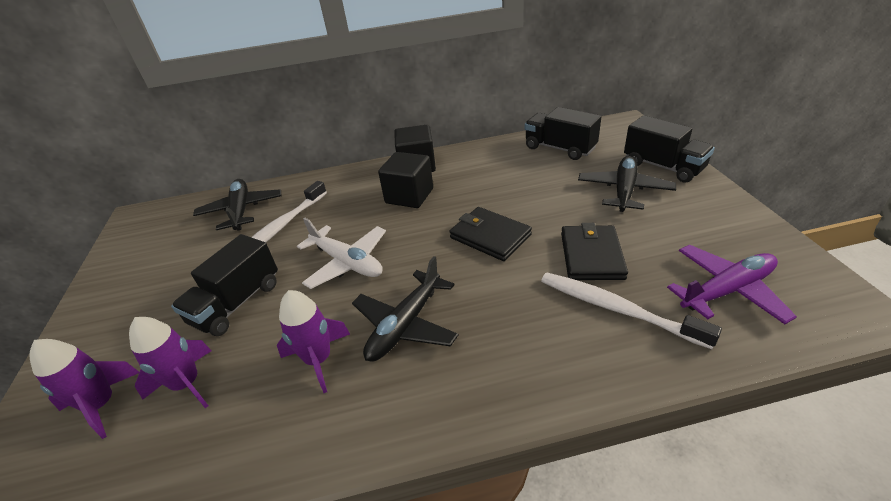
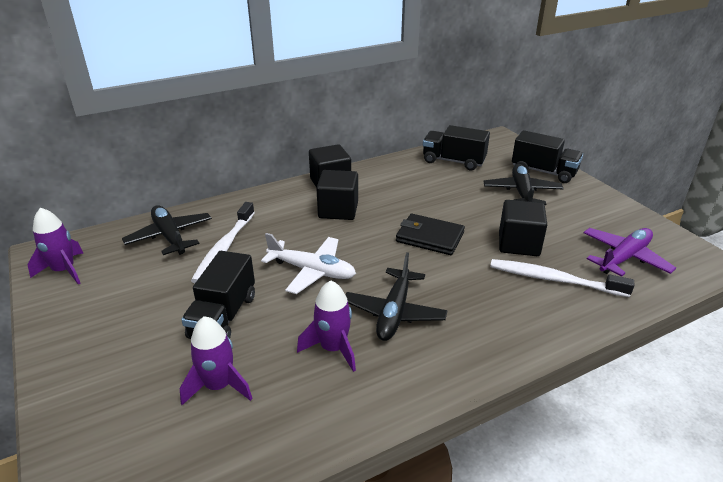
camera: 20 degrees left, 5 degrees down
(102, 405) = (141, 416): purple rocket -> purple rocket (64, 271)
(591, 255) = (518, 244): black wallet -> black cube

